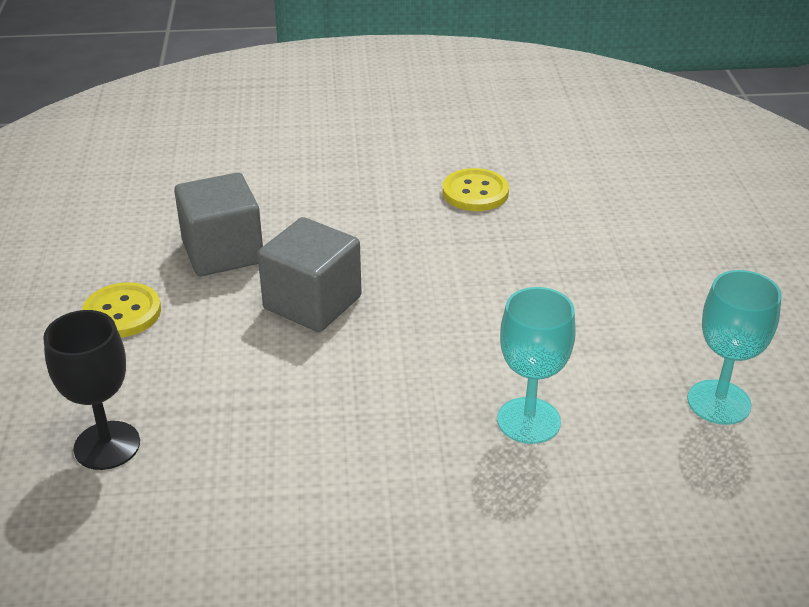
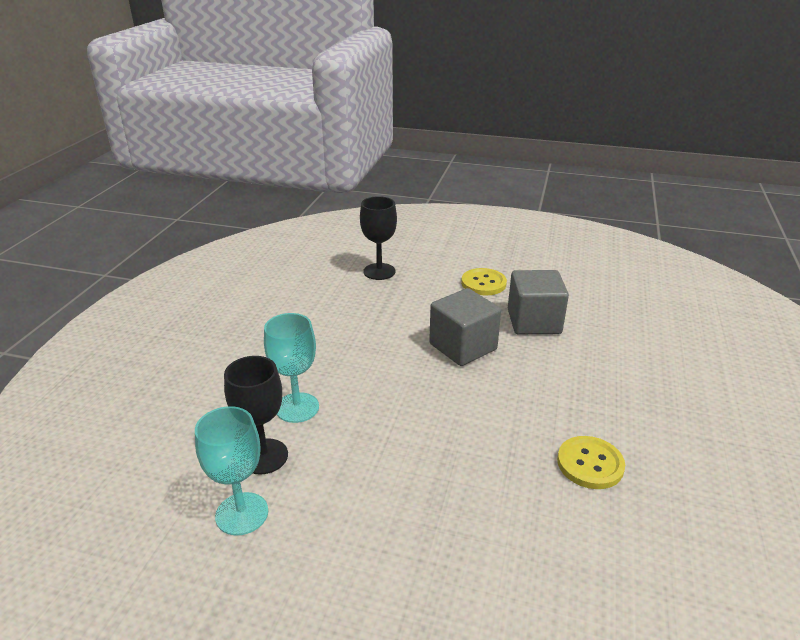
camera: 110 degrees right, 5 degrees down
(630, 418) = (264, 456): none -> black goblet

